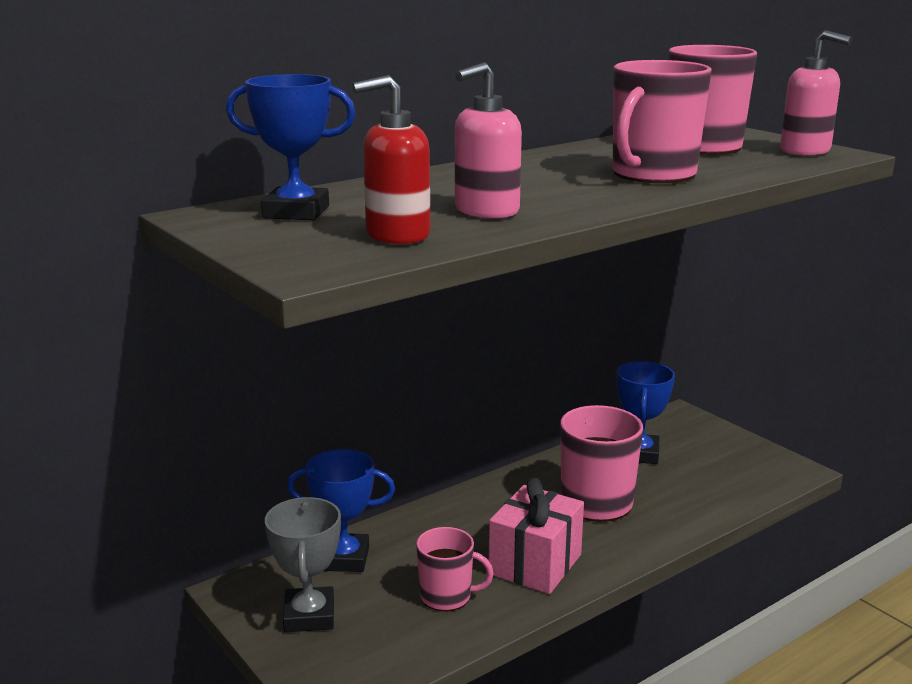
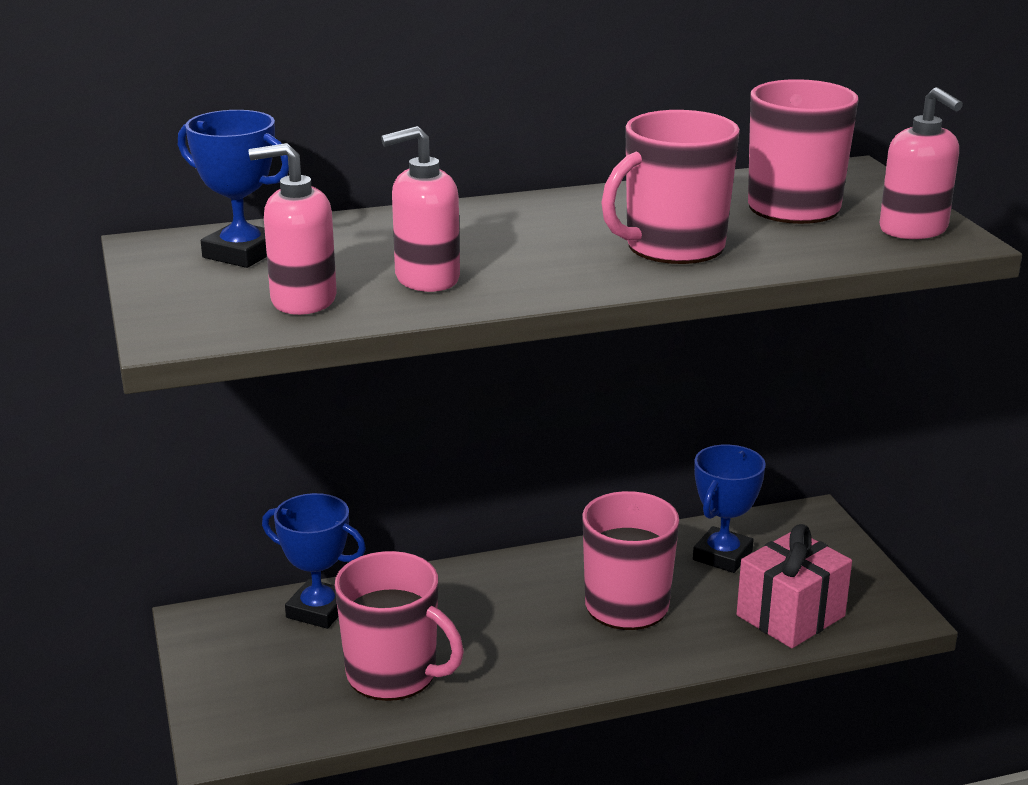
camera: 20 degrees right, 5 degrees up
(309, 616) = (248, 662): grey trophy -> none
(397, 235) = (303, 300): red soap dispenser -> pink soap dispenser
(447, 596) = (393, 674): pink mug -> pink mug, size x1.63
(535, 564) = (508, 660): pink gift -> pink gift (790, 616)

